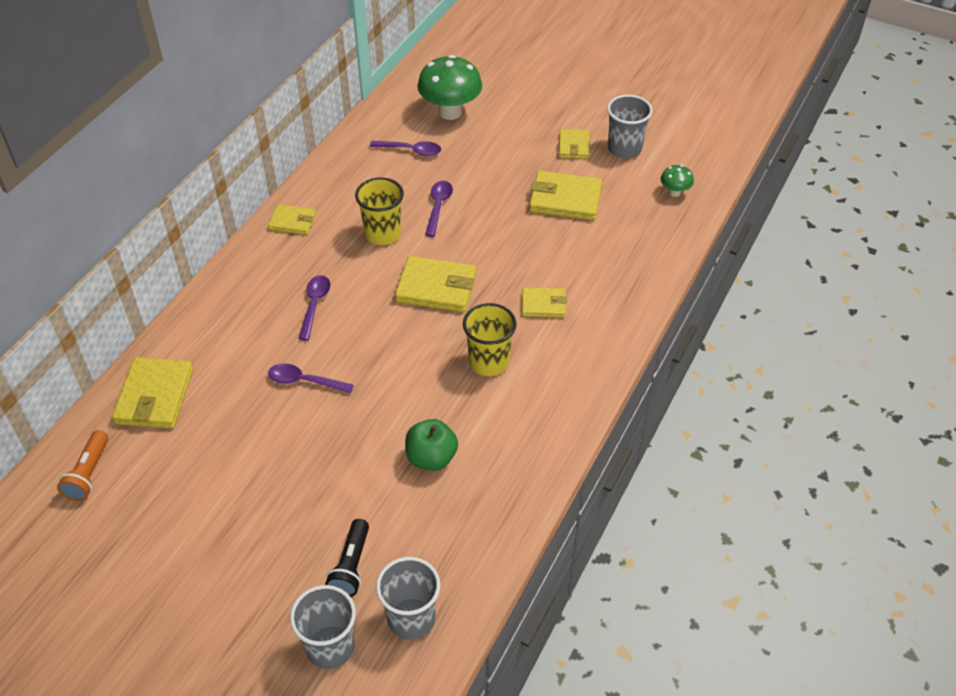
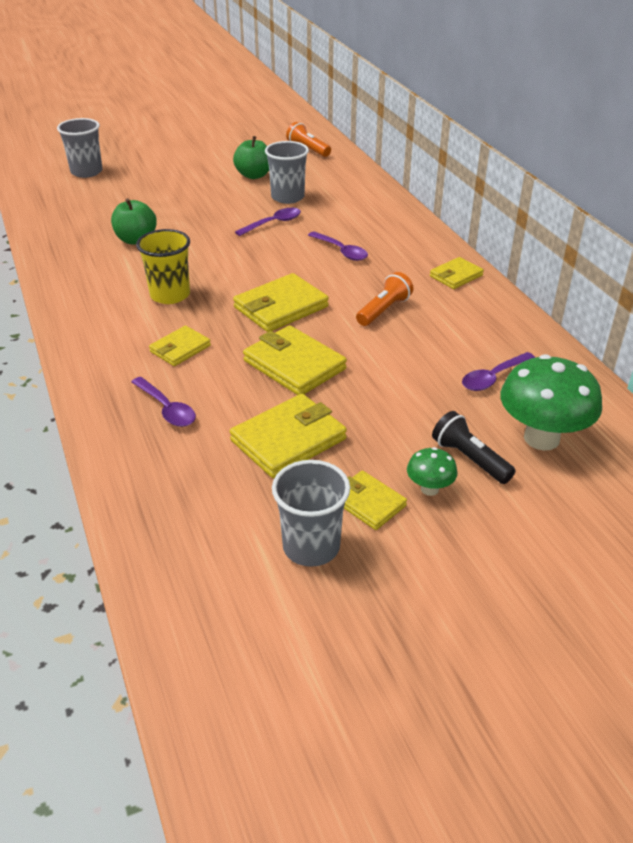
camera: 130 degrees right, 10 degrees down
(154, 396) = (339, 178): yellow wallet -> yellow wallet (294, 365)
(205, 473) = (254, 175): none -> green apple
(351, 566) = (117, 191): black flashlight -> black flashlight (469, 459)
(383, 233) = (383, 310): yellow cup -> orange flashlight
(411, 618) = (56, 195): grey cup -> grey cup (287, 197)
(438, 207) = (382, 354): purple spoon -> purple spoon (167, 409)
(674, 192) = (183, 536): green mushroom -> green mushroom (429, 489)

